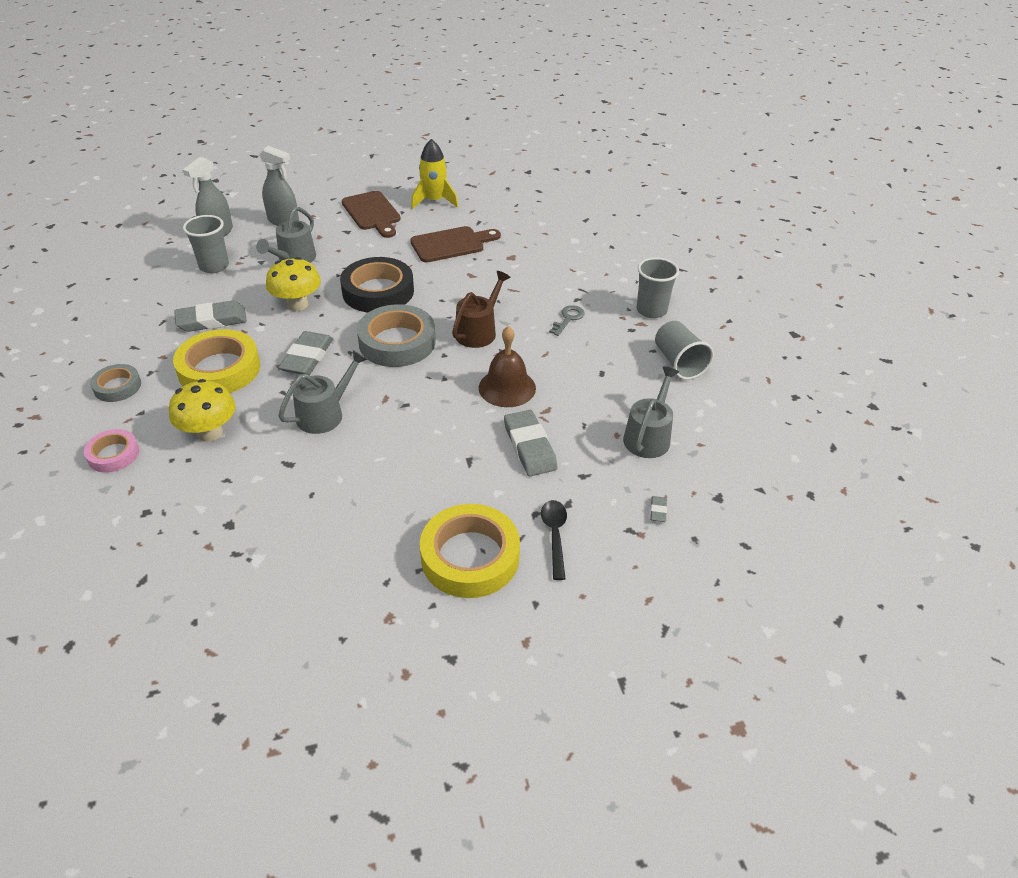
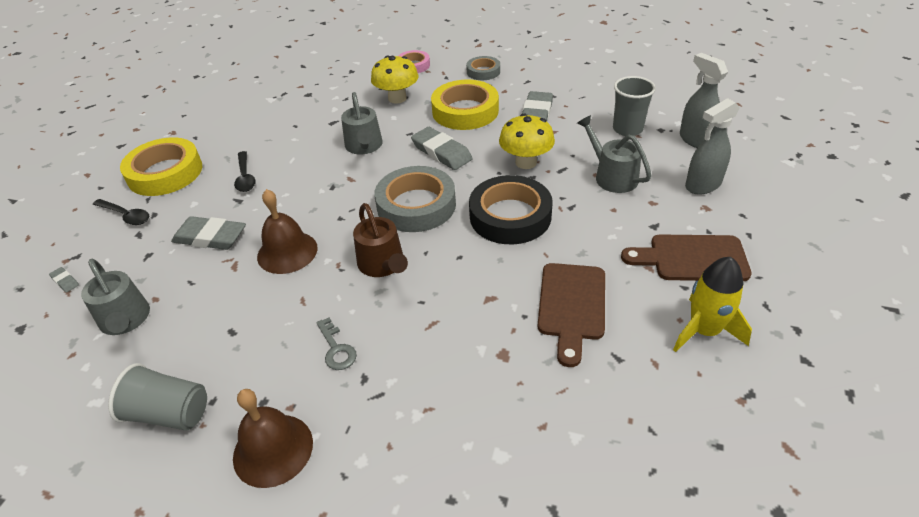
camera: 125 degrees right, 0 degrees up
(431, 478) = (245, 177): none -> black spoon
(651, 310) = (273, 449): grey cup -> brown bell

